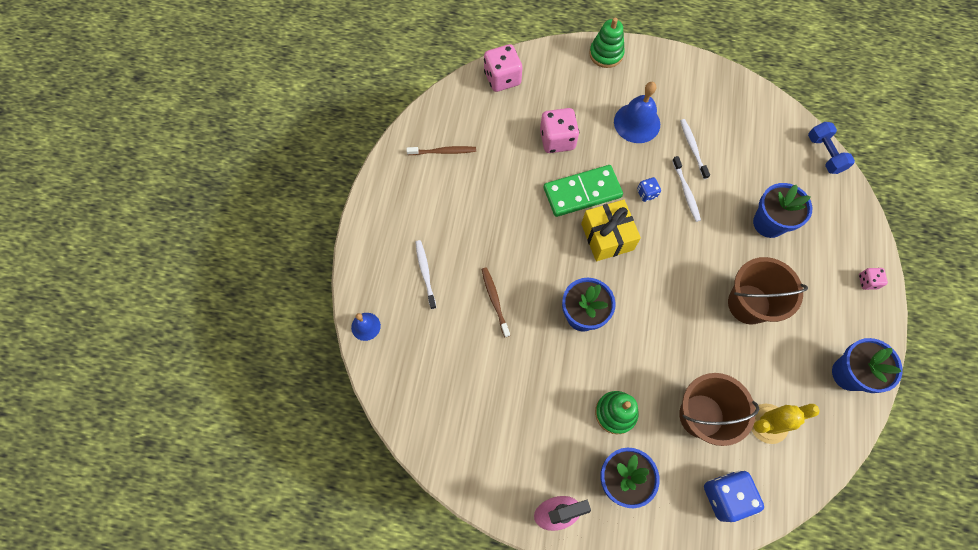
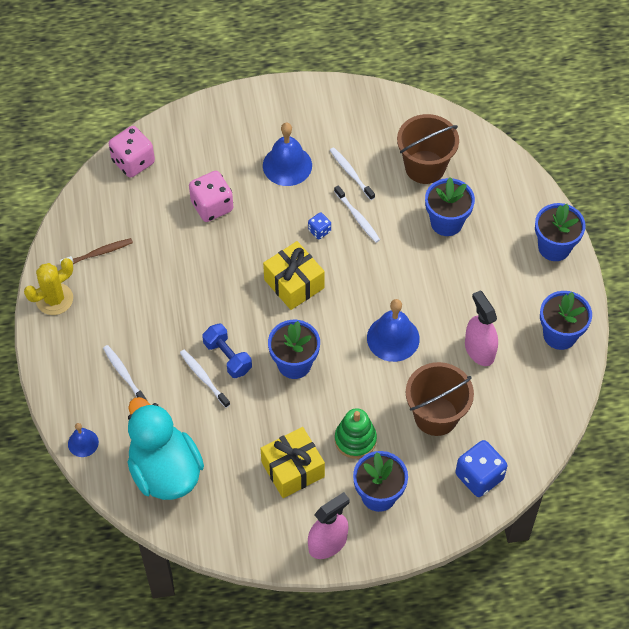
camera: 20 degrees left, 10 degrees down
(428, 380) = (165, 471): none -> turquoise duck
(495, 300) = (203, 378): brown toothbrush -> white toothbrush
(546, 422) = (292, 469): none -> yellow gift
(582, 192) = (255, 249): green domino -> none
(606, 54) = (233, 106): green stacking toy -> none
(683, 321) = (393, 338): none -> blue bell
(748, 304) = (449, 303): brown bucket -> brown bucket (425, 167)
(764, 362) = (479, 350): none -> pink spray bottle
(768, 423) = (499, 402): yellow cactus -> yellow cactus (54, 299)
(825, 154) = (481, 140): blue dumbbell -> blue dumbbell (227, 357)
(867, 281) = (554, 247): pink dice -> blue flower pot

